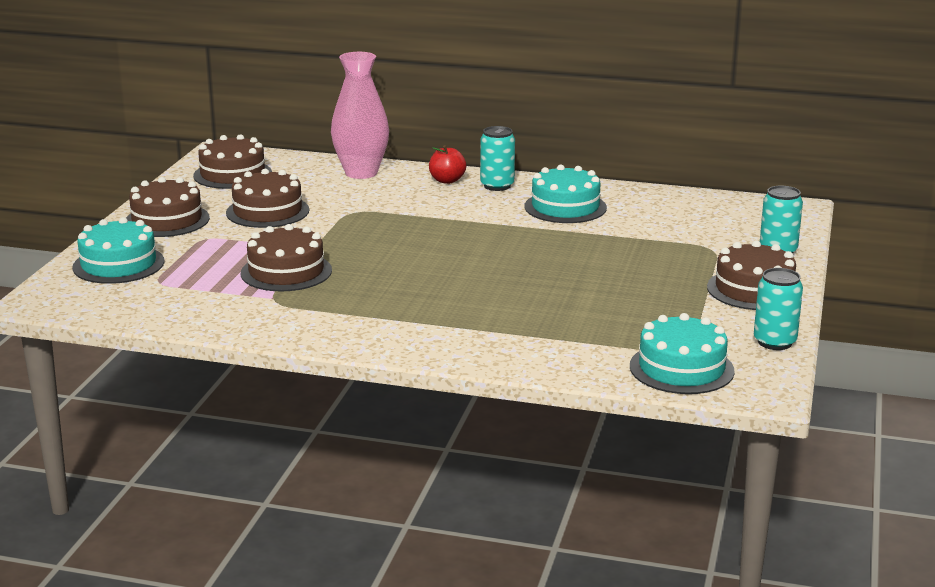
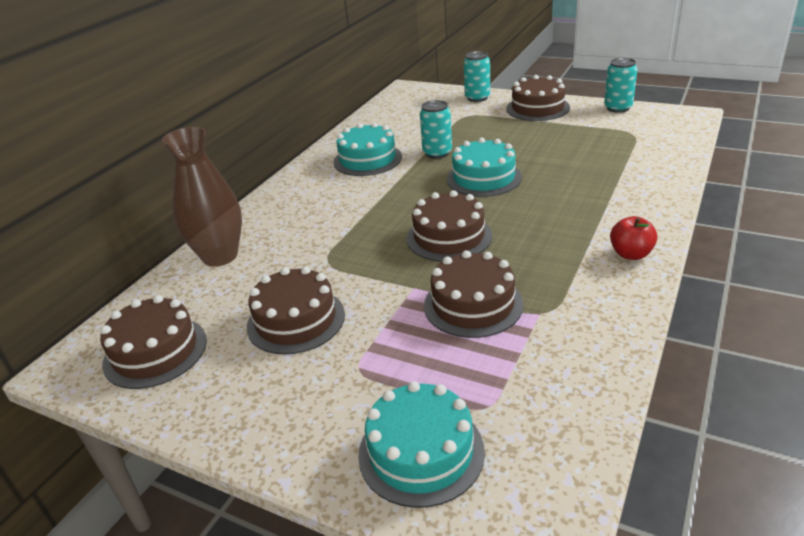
camera: 75 degrees left, 10 degrees up
(167, 220) = (282, 409): brown cake -> brown cake (449, 237)
(361, 173) = (220, 256): pink vase -> brown vase
(447, 180) = (274, 209): red apple -> red apple (631, 254)
(497, 186) = (303, 185): turquoise can -> turquoise can (437, 153)
(681, 368) = (663, 135): turquoise cake -> turquoise cake (484, 178)

